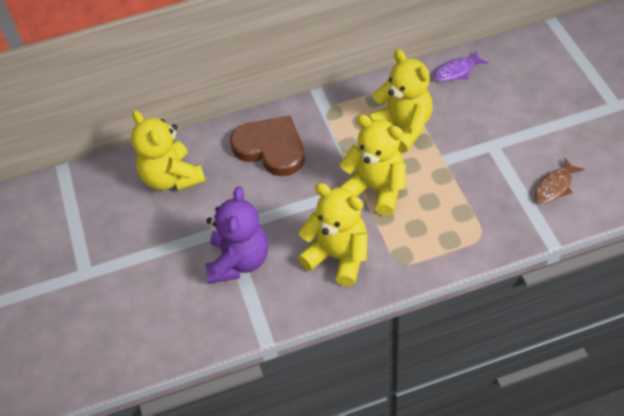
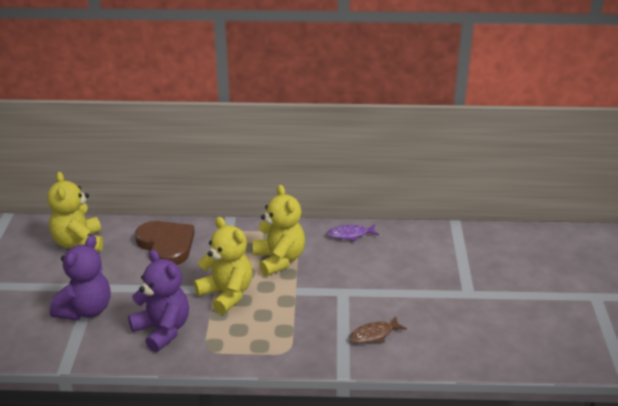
camera: 15 degrees right, 20 degrees down
(338, 256) = (162, 330): yellow teddy bear -> purple teddy bear

